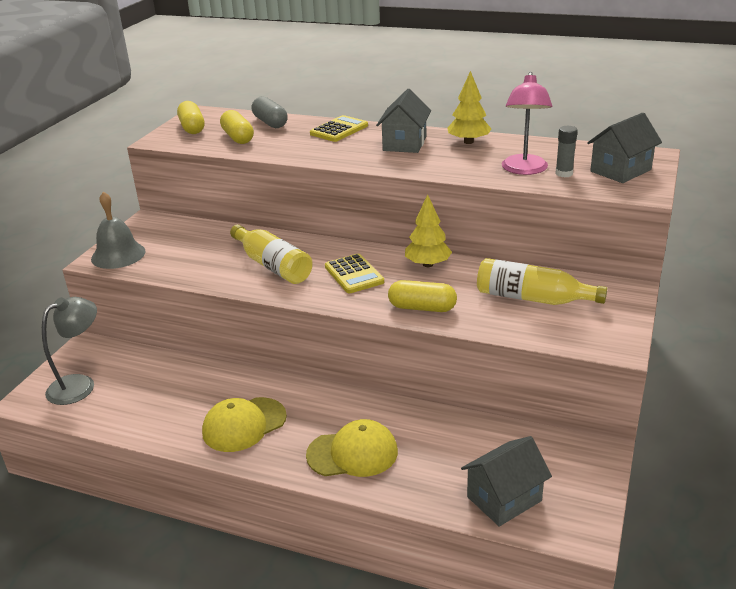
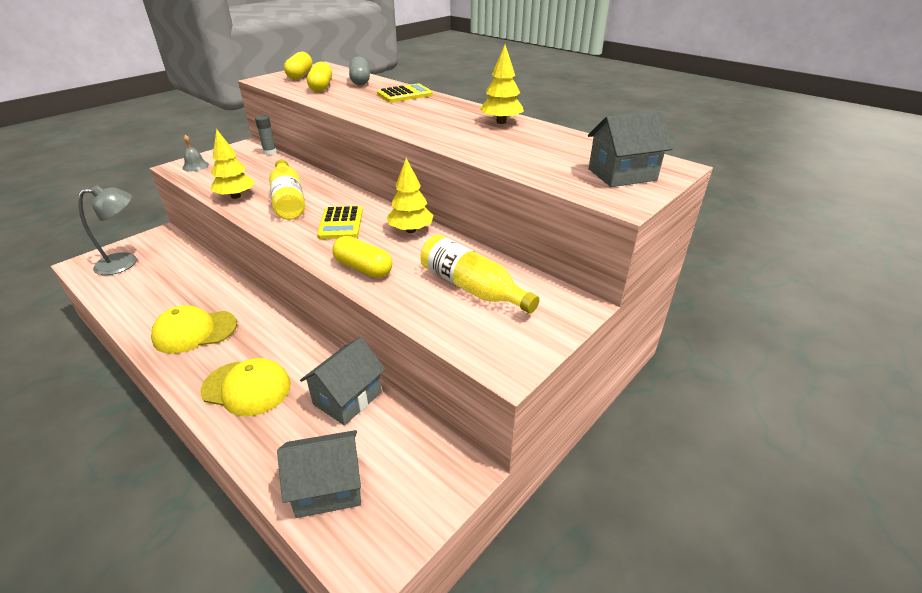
camera: 20 degrees right, 5 degrees up
(118, 255) = (195, 166): grey bell -> grey bell, size x0.55
(210, 275) = (236, 196): none -> yellow tree
(404, 144) = (443, 114): grey house -> grey house (347, 398)
(524, 170) = (523, 155): pink lamp -> none
(564, 173) = (558, 166): grey glue stick -> grey glue stick (270, 152)

